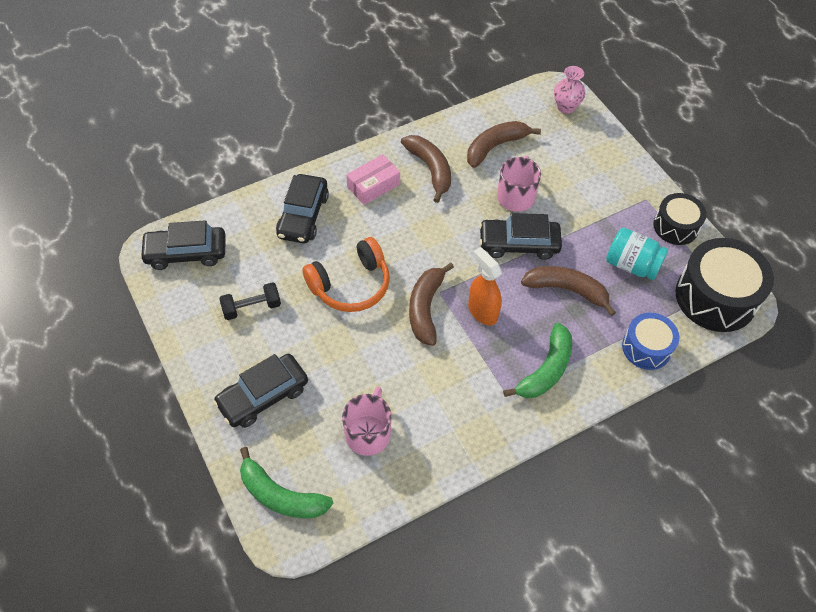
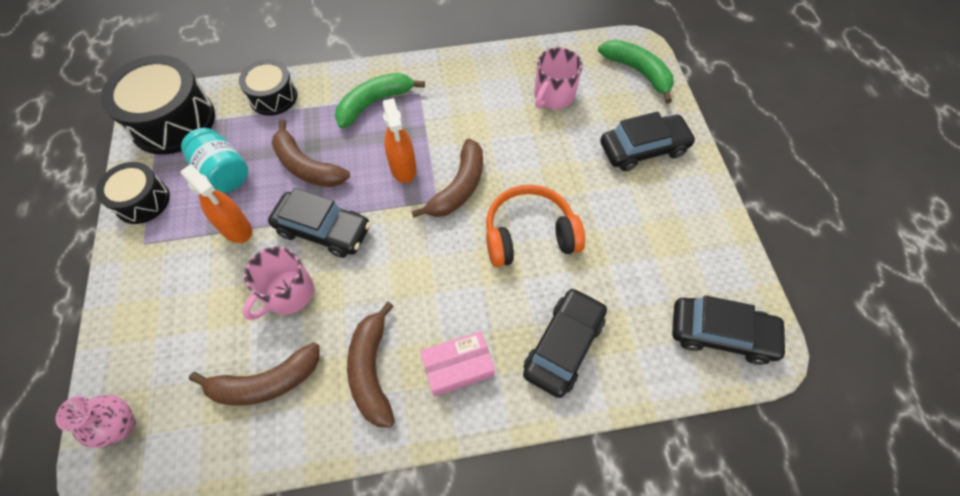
camera: 160 degrees left, 5 degrees up
(252, 307) = (645, 239): black dumbbell -> none
(586, 227) = (236, 229): none -> orange spray bottle
(646, 348) = (273, 97): blue drum -> black drum

